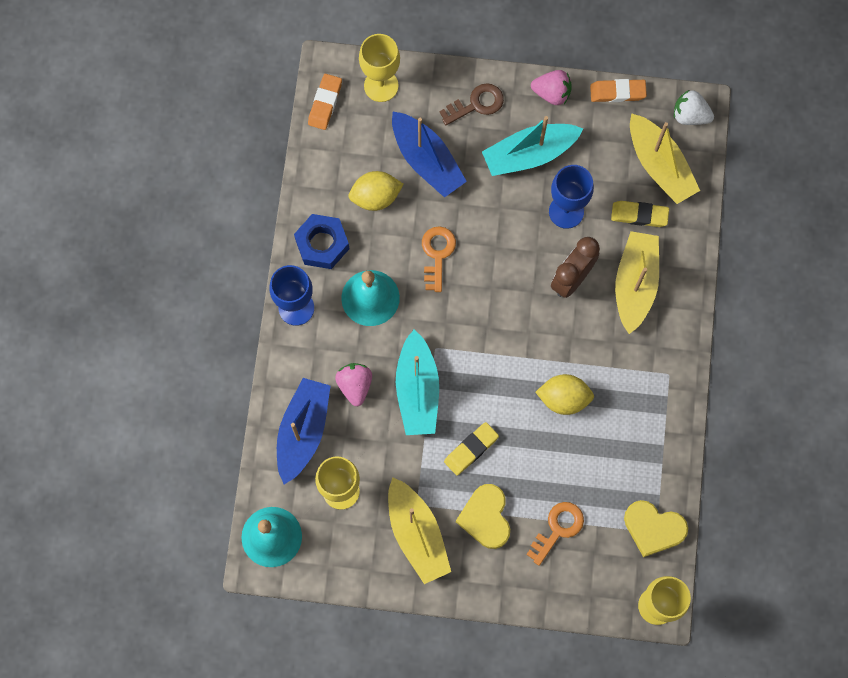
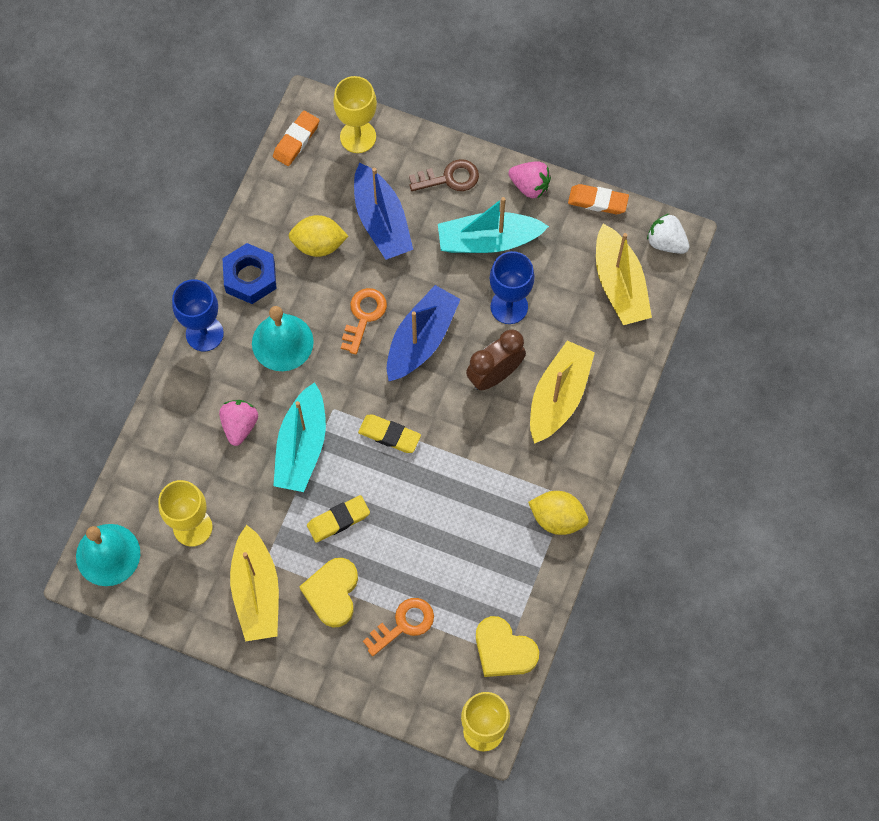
camera: 15 degrees right, 5 degrees down
(303, 431) = (173, 458): blue boat -> blue boat (421, 339)
(563, 398) = (449, 493): yellow lemon -> yellow lemon (557, 518)
(639, 215) = (584, 329): yellow eraser -> yellow eraser (389, 435)

